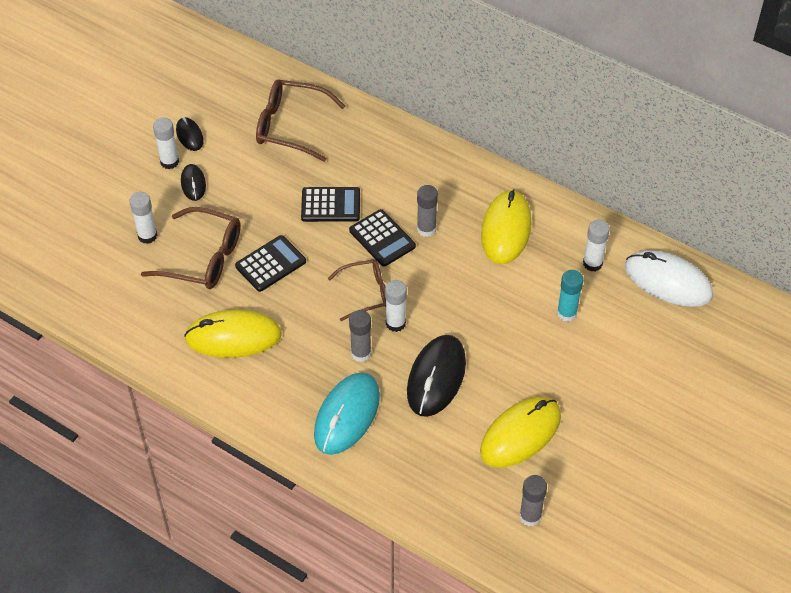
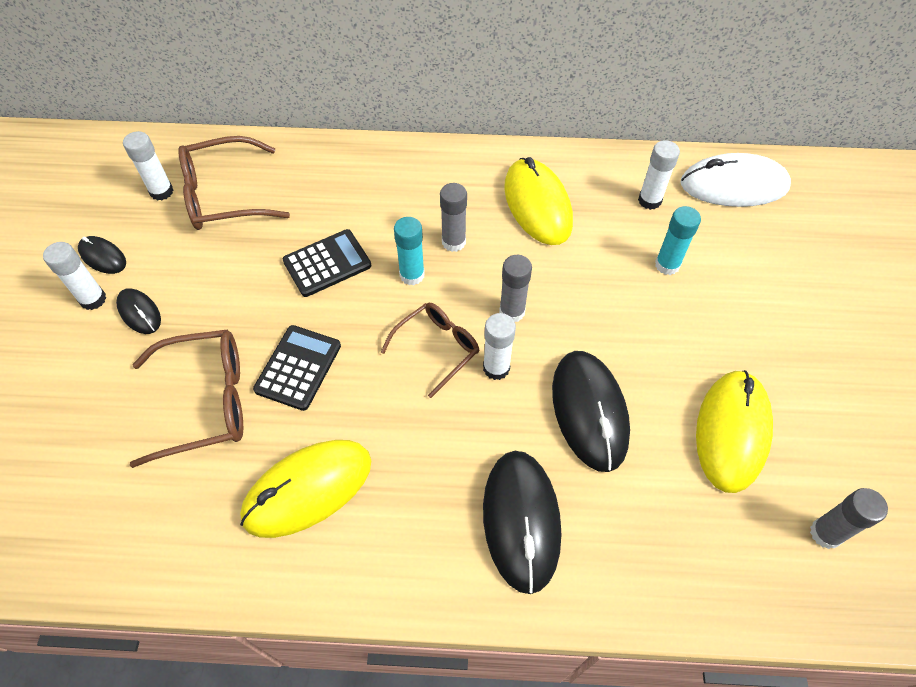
camera: 30 degrees left, 5 degrees up
(147, 236) = (112, 408): white glue stick -> white glue stick (161, 191)
(347, 415) = (521, 520): turquoise mouse -> black mouse
(361, 353) = (482, 427): grey glue stick -> grey glue stick (512, 312)
(382, 238) = (412, 275): black calculator -> turquoise glue stick

